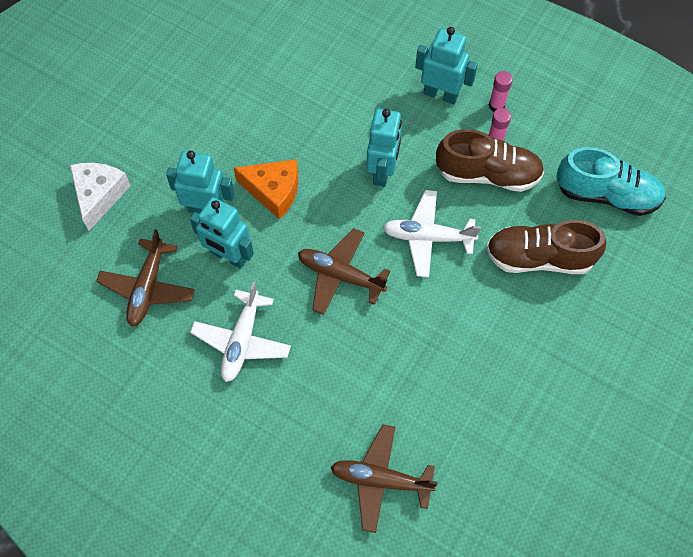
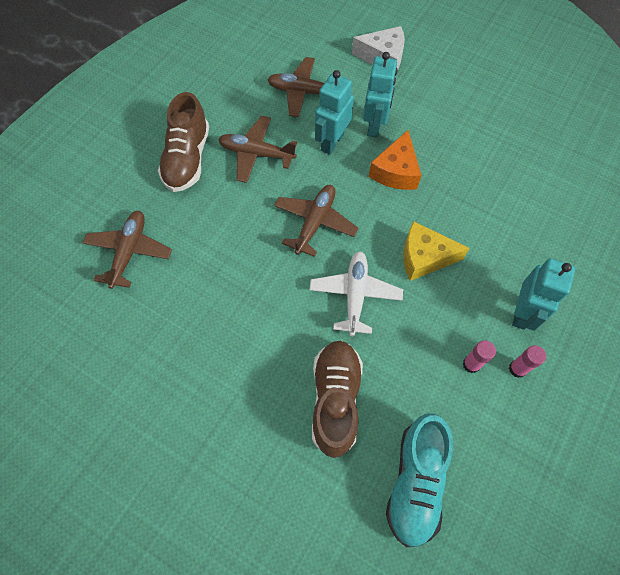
camera: 90 degrees right, 0 degrees up
(242, 341) = (256, 154): white plane -> brown plane
(382, 171) = (424, 257): turquoise robot -> yellow cheese
(488, 174) = (430, 355): brown shoe -> brown shoe (187, 159)

